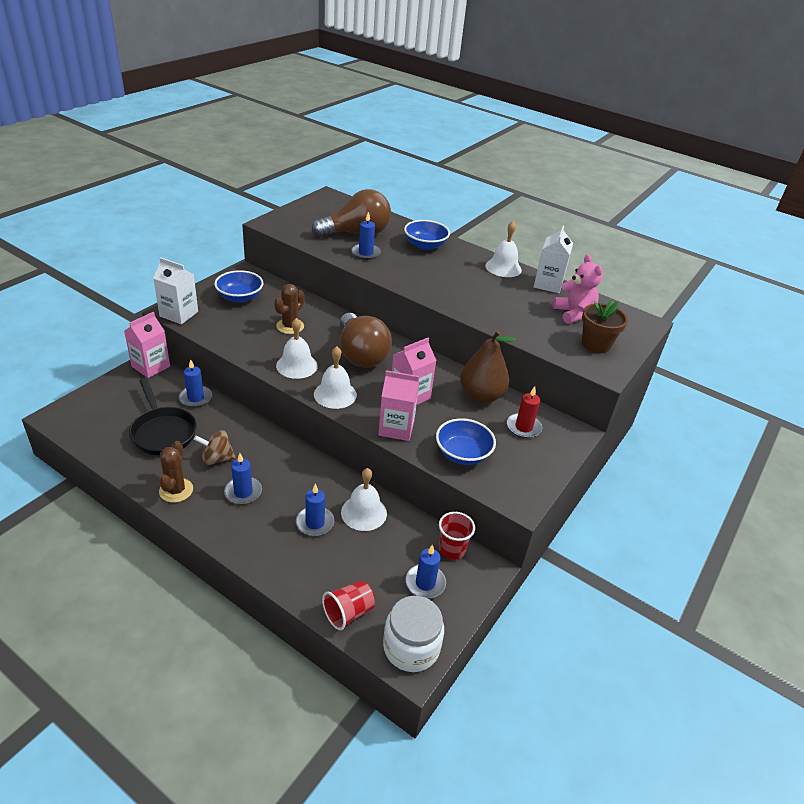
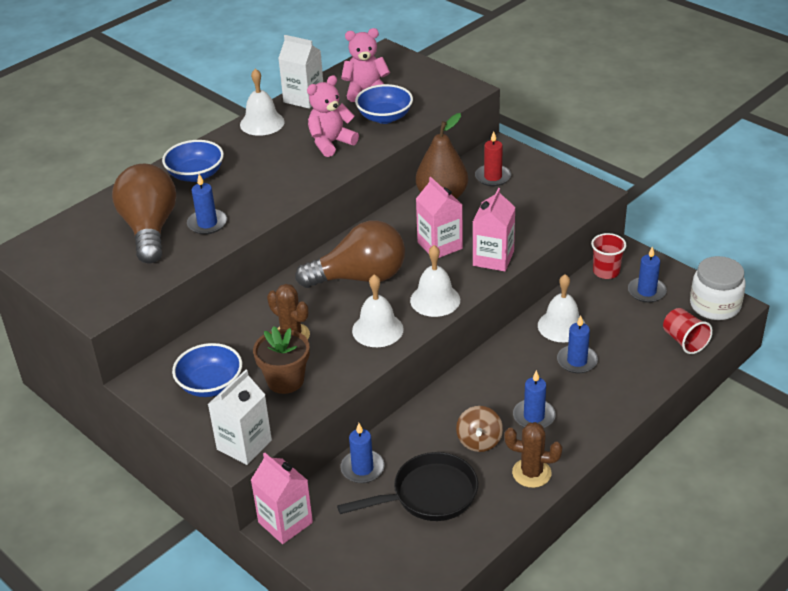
camera: 75 degrees left, 0 degrees up
(462, 454) = (532, 219): blue bowl -> blue bowl (385, 117)
(485, 299) = (331, 143): none -> pink teddy bear
(596, 344) = (422, 87): brown flower pot -> brown flower pot (285, 380)

